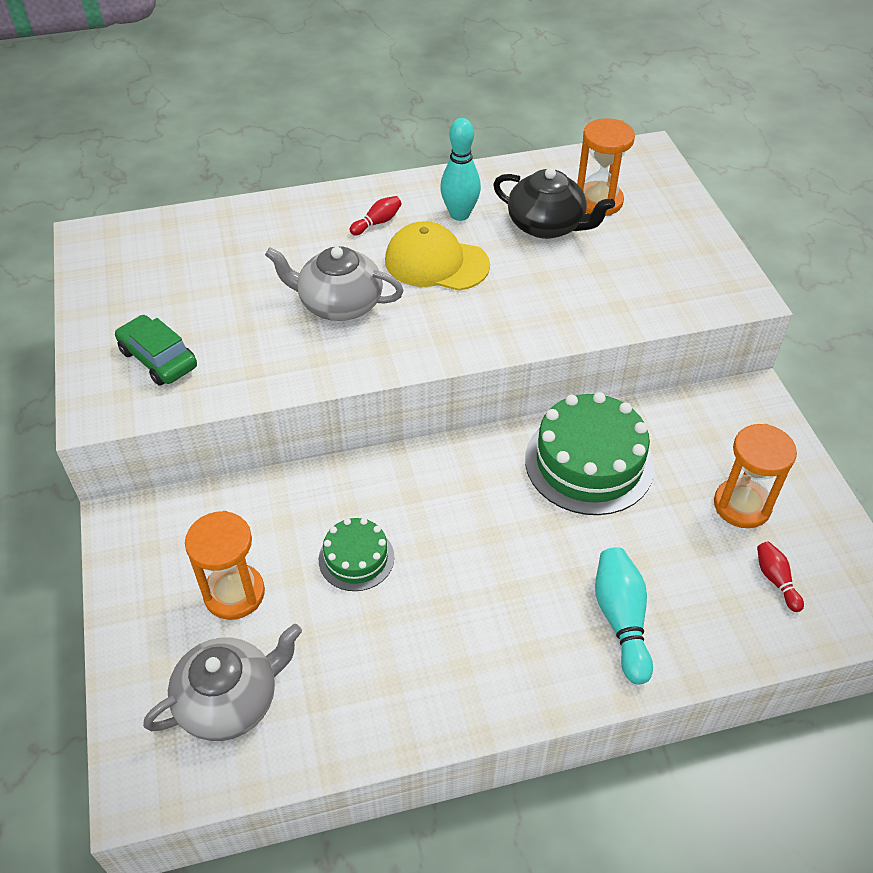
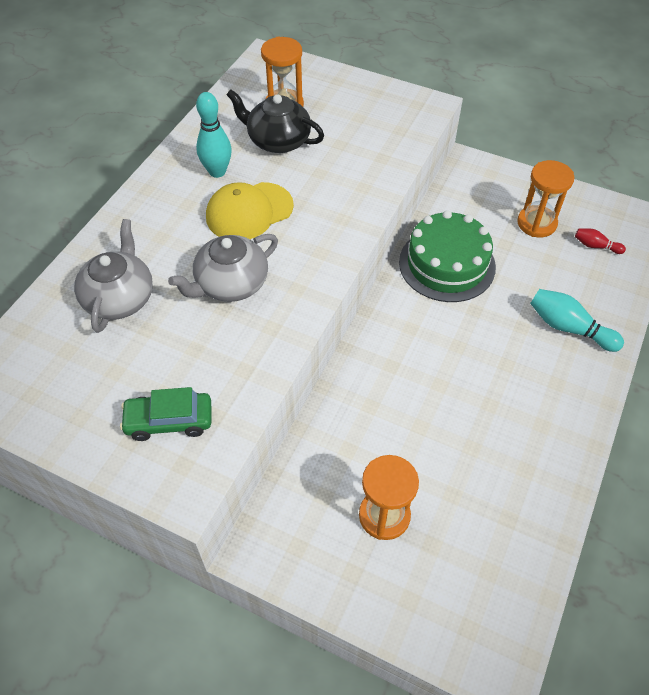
camera: 50 degrees left, 5 degrees up
(230, 700) = (470, 570): grey teapot -> grey teapot (120, 298)
(356, 558) = (415, 427): green cake -> none
(377, 223) = (174, 215): red bowling pin -> none
(547, 225) = (278, 140): black teapot -> black teapot turned 135 degrees counterclockwise

